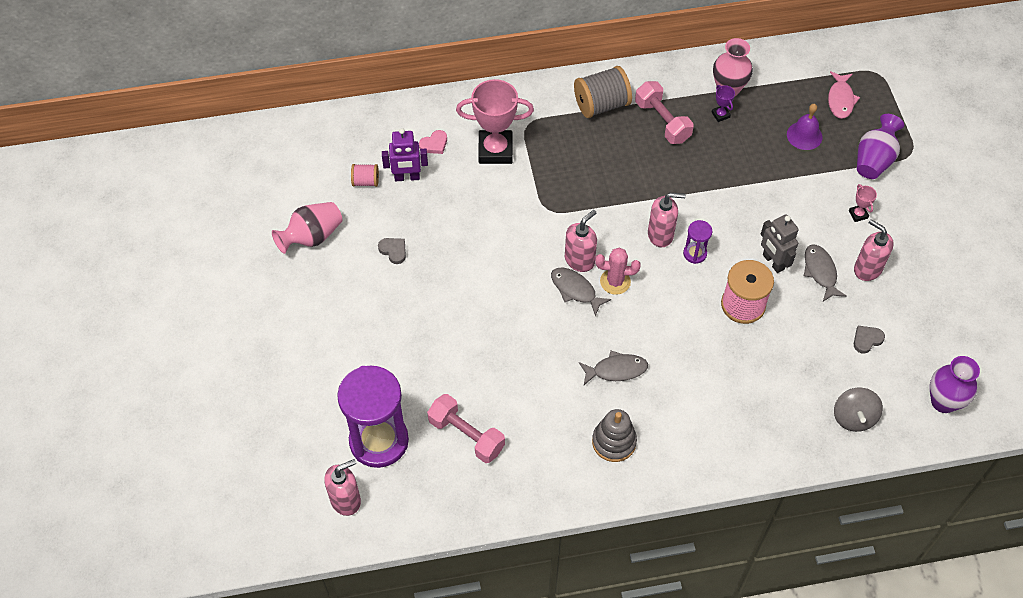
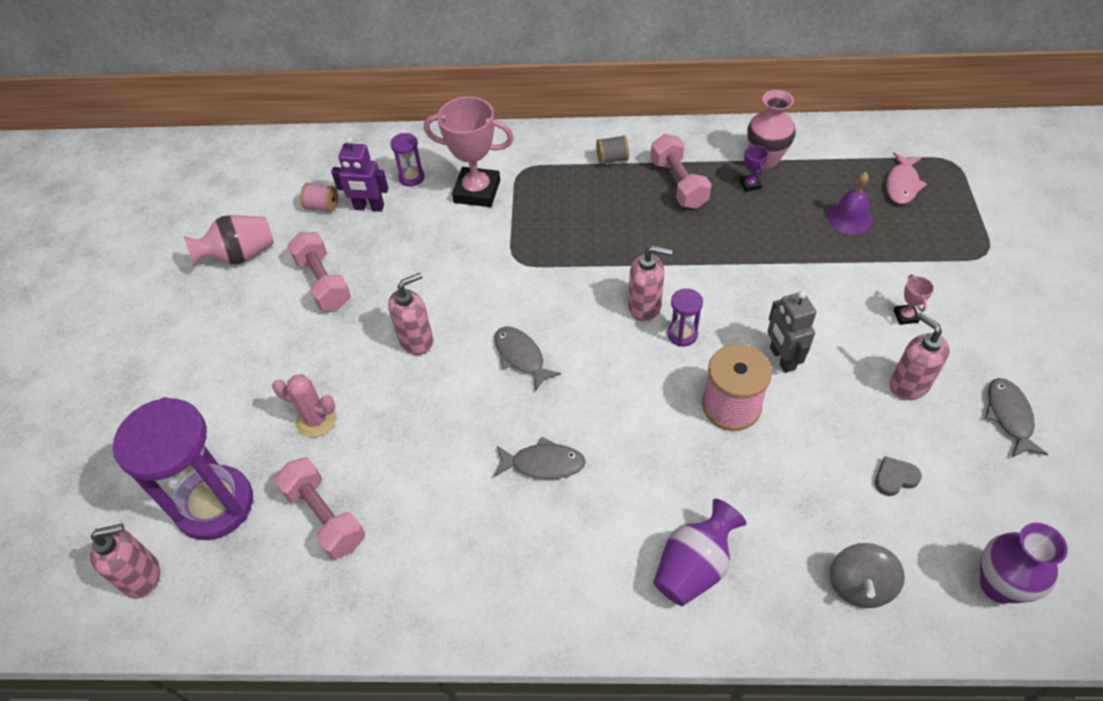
camera: 15 degrees right, 5 degrees down
(393, 251) = (323, 282): grey heart -> pink dumbbell
(434, 144) = (412, 177): pink heart -> purple hourglass
(579, 260) = (537, 322): pink soap dispenser -> pink soap dispenser (416, 340)
(601, 105) = (612, 159): grey spool -> grey spool, size x0.53
(614, 442) = (512, 560): grey stacking toy -> none
(615, 281) = (573, 353): pink cactus -> pink cactus (316, 420)
(820, 272) = (843, 379): grey fish -> grey fish (1009, 416)
(874, 160) = (936, 255): purple vase -> purple vase (694, 567)

